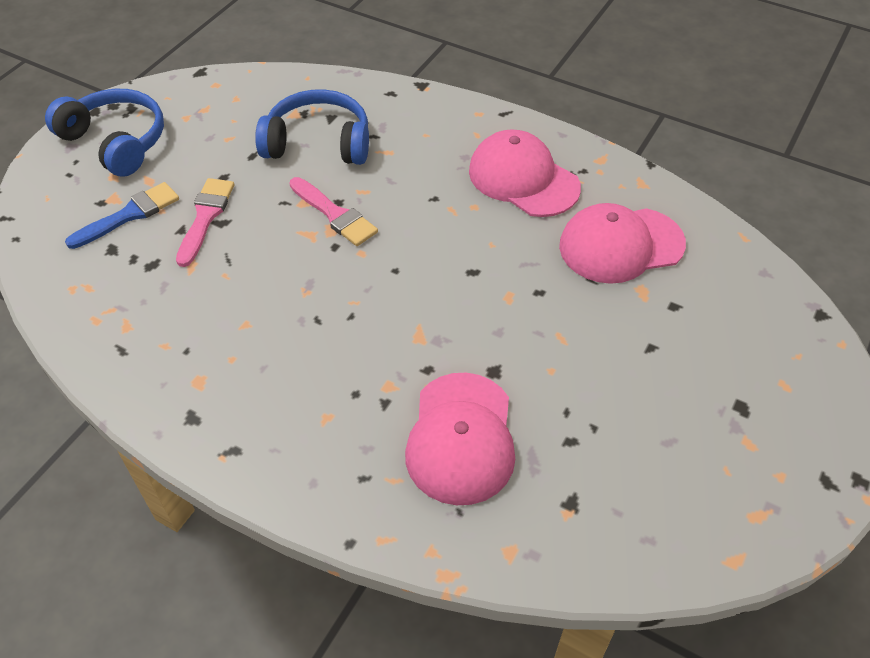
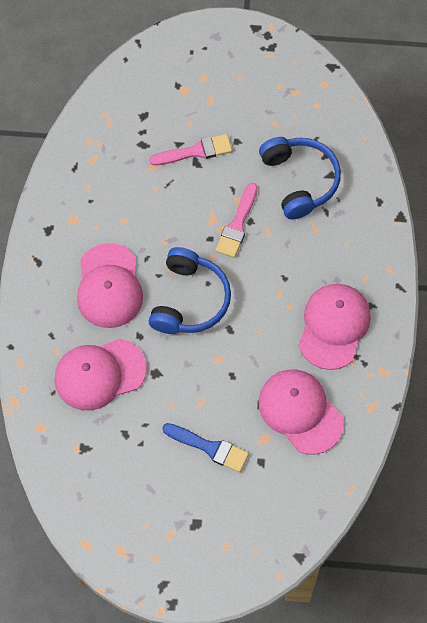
camera: 65 degrees right, 15 degrees up
(116, 142) = (234, 59): blue headphones -> blue headphones (189, 300)
(129, 215) = (175, 108): blue brush -> blue brush (209, 448)
(331, 376) = (109, 286): none -> pink cap

